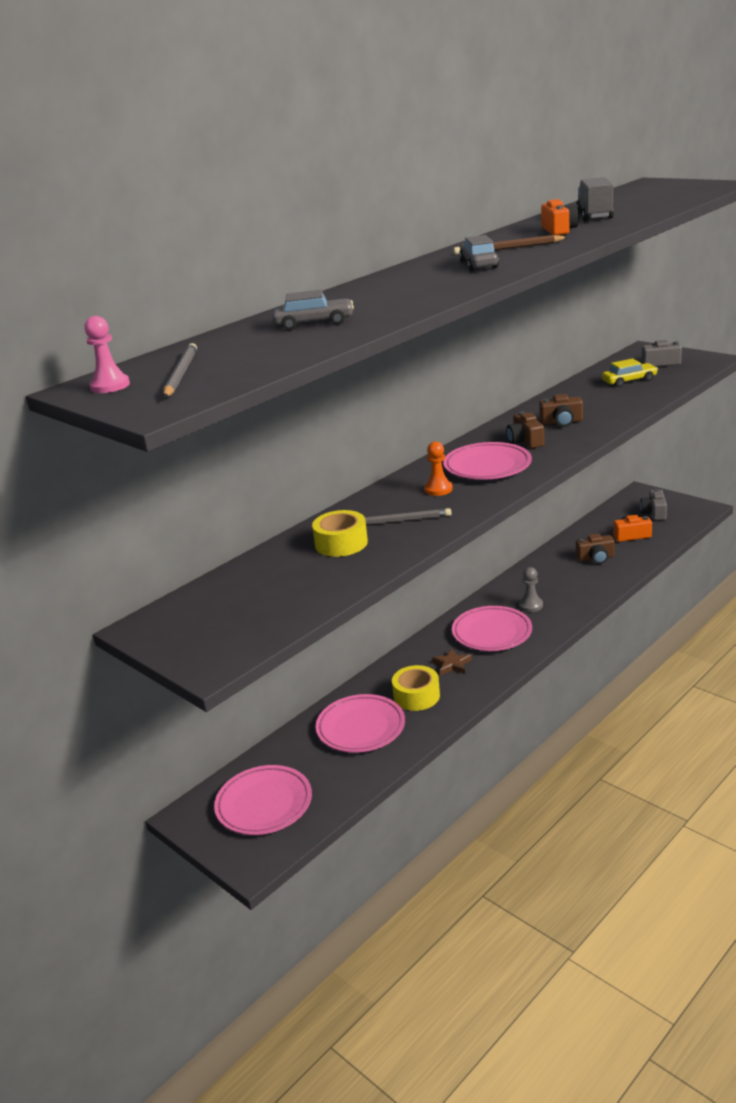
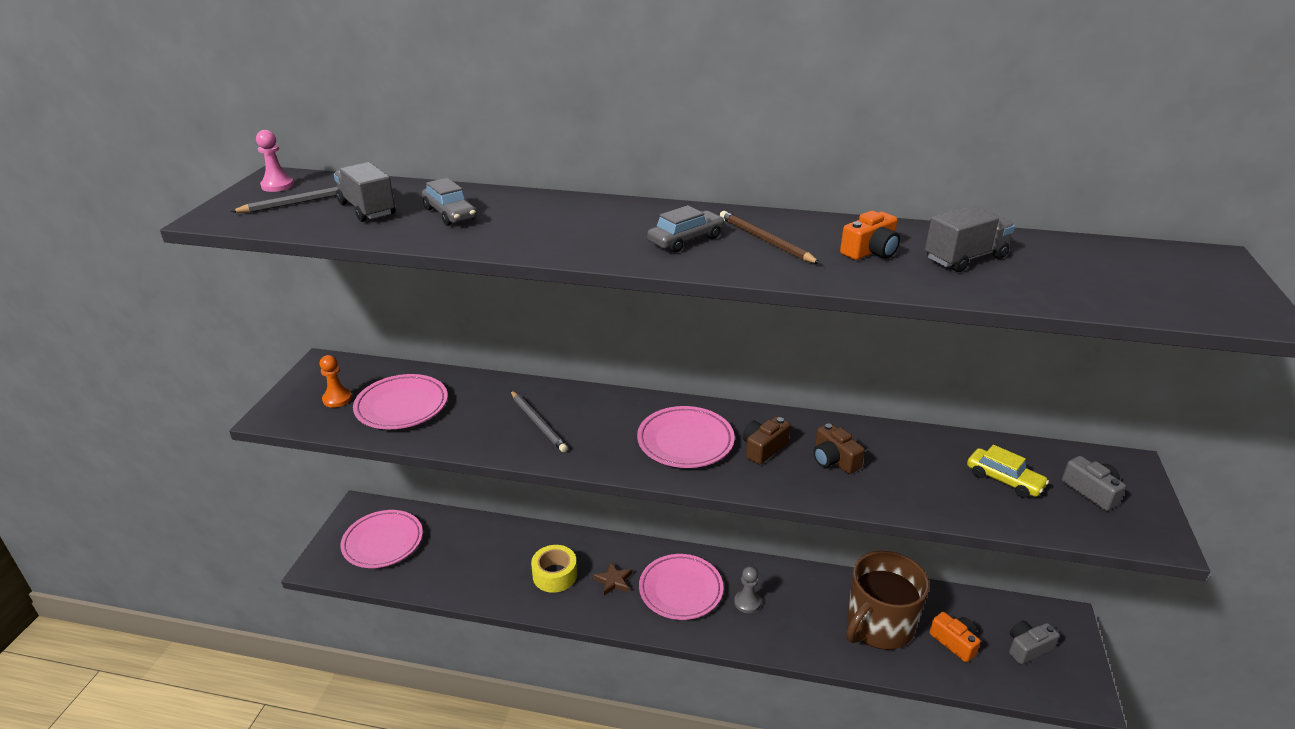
camera: 55 degrees right, 5 degrees up
(249, 350) = (367, 209): none -> grey truck
(341, 543) = (484, 408): yellow tape -> none
(361, 728) = (495, 557): pink plate -> pink plate (402, 406)
(438, 489) = (616, 427): orange pawn -> orange pawn (337, 399)
(595, 558) = (879, 625): brown camera -> brown mug

